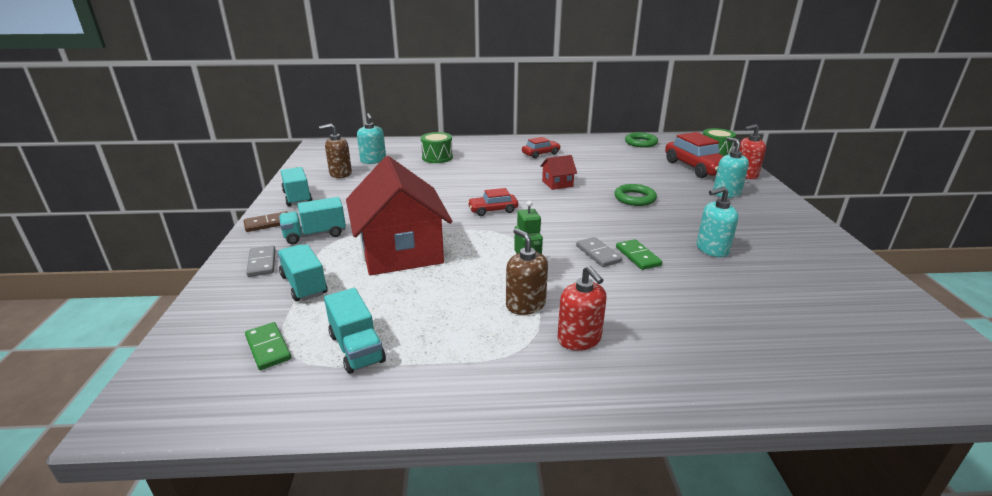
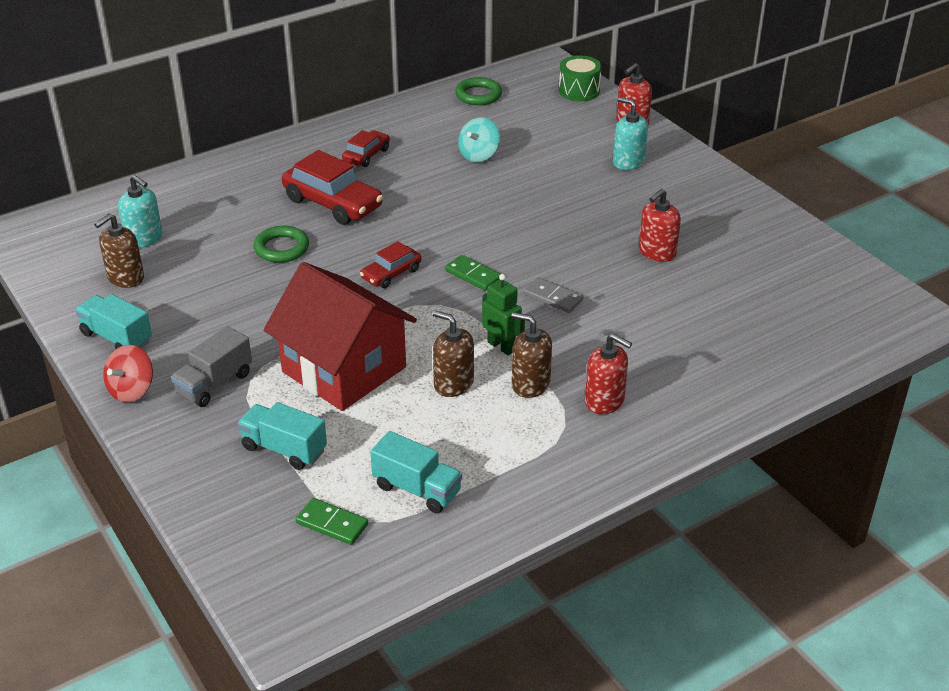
camera: 30 degrees left, 10 degrees up
(262, 263) = (199, 443): grey domino -> none
(268, 224) = (131, 390): brown domino -> red spinning top
(315, 234) = (214, 384): turquoise truck -> grey truck
(437, 157) = (231, 204): green drum -> none
(466, 284) = (453, 384): none -> brown soap dispenser
(557, 184) = (431, 205): red house -> none
(614, 168) = (479, 155): none -> turquoise spinning top
(634, 198) = (536, 202): green ring -> green ring (281, 248)
(638, 256) = (593, 287): green domino -> green domino (473, 275)
(696, 167) = (572, 126): red car -> red car (333, 203)
(712, 249) = (657, 252): turquoise soap dispenser -> red soap dispenser

